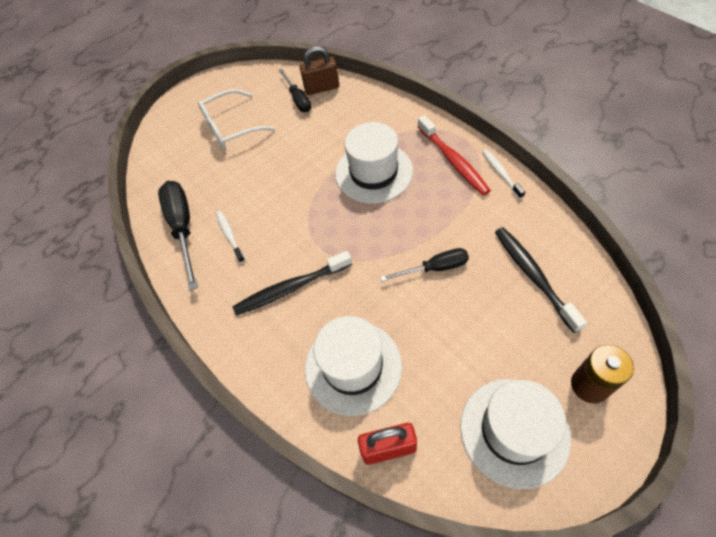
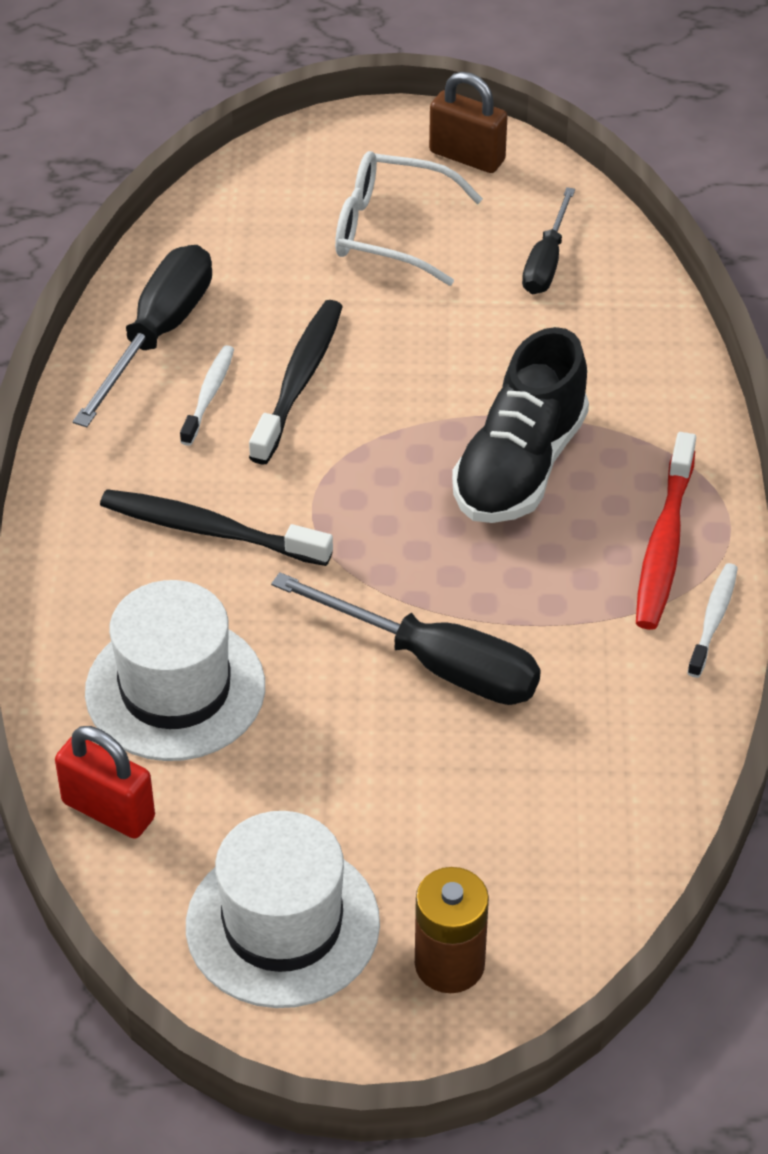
camera: 35 degrees right, 10 degrees down
(322, 88) = (607, 272): brown padlock -> brown padlock (467, 156)
(374, 172) = (520, 466): white hat -> black shoe
(435, 268) = (435, 664): black screwdriver -> black screwdriver, size x1.63
(533, 276) = (560, 787): black toothbrush -> black toothbrush (298, 381)

